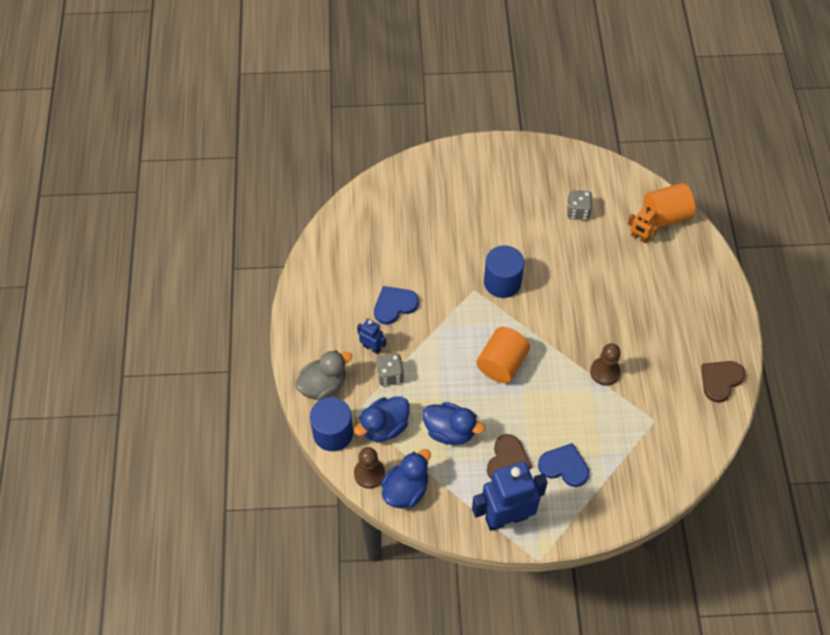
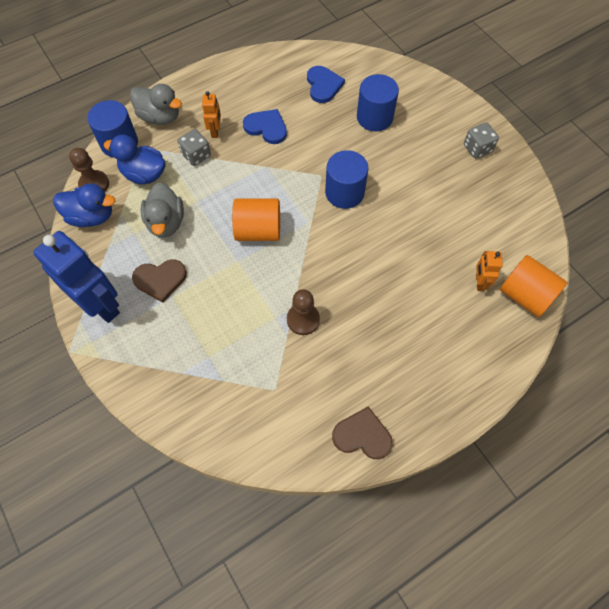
camera: 60 degrees right, 5 degrees up
(372, 347) = (215, 131): blue robot -> orange robot
(437, 219) = (374, 117): none -> blue cylinder
(450, 431) = (166, 222): blue duck -> grey duck
(564, 466) = (178, 329): blue heart -> blue heart (323, 85)
(578, 211) = (467, 217): grey dice -> grey dice (477, 148)

